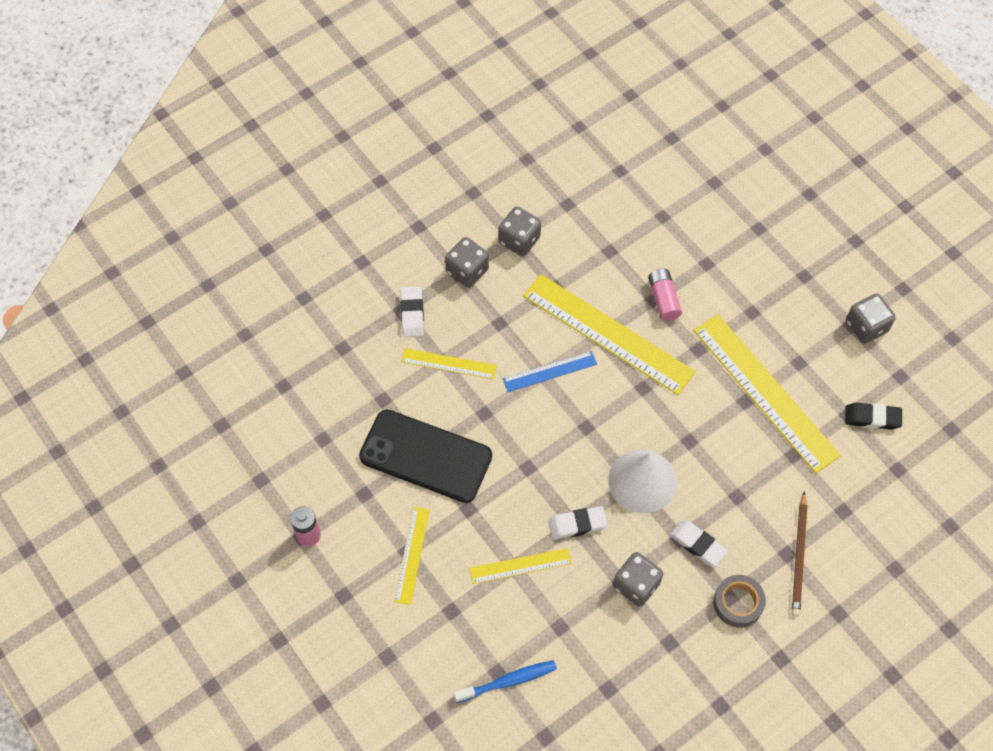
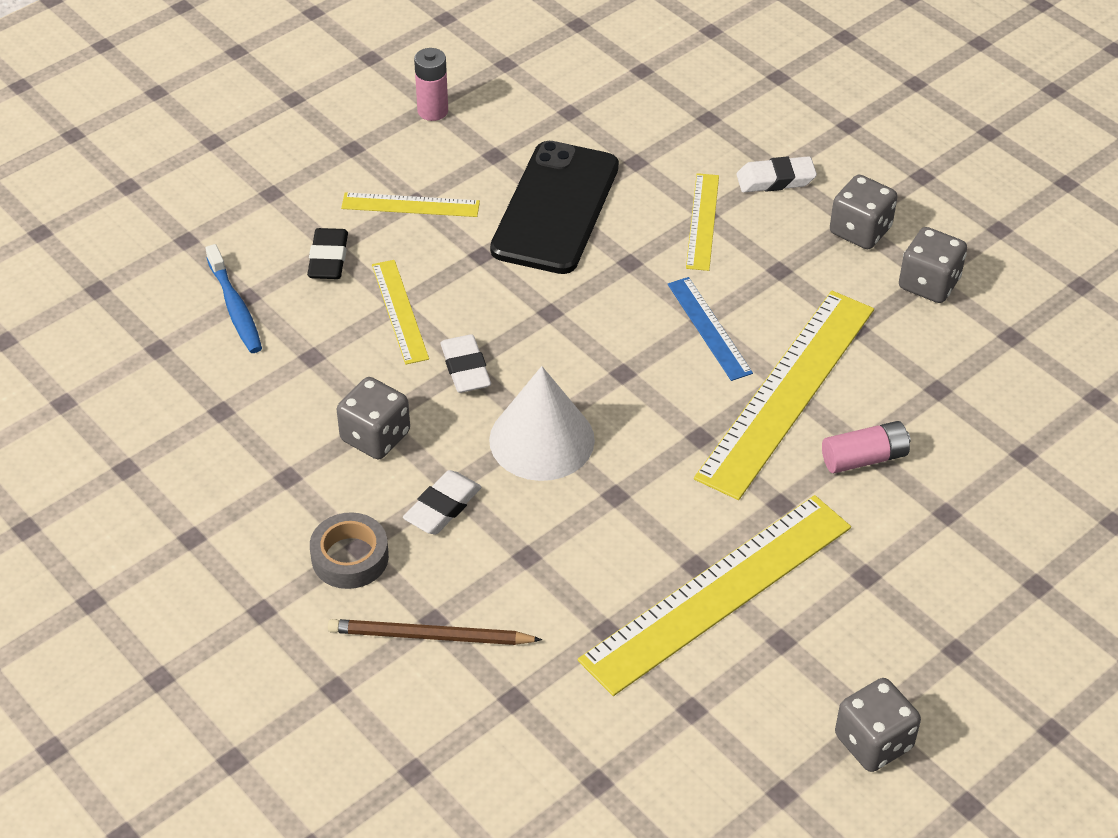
camera: 85 degrees right, 15 degrees down
(872, 418) = (691, 746): black eraser -> black eraser (328, 259)

